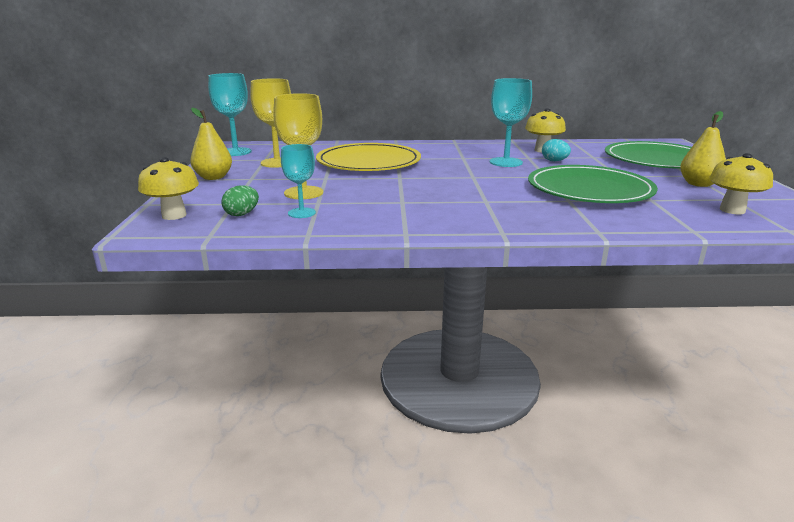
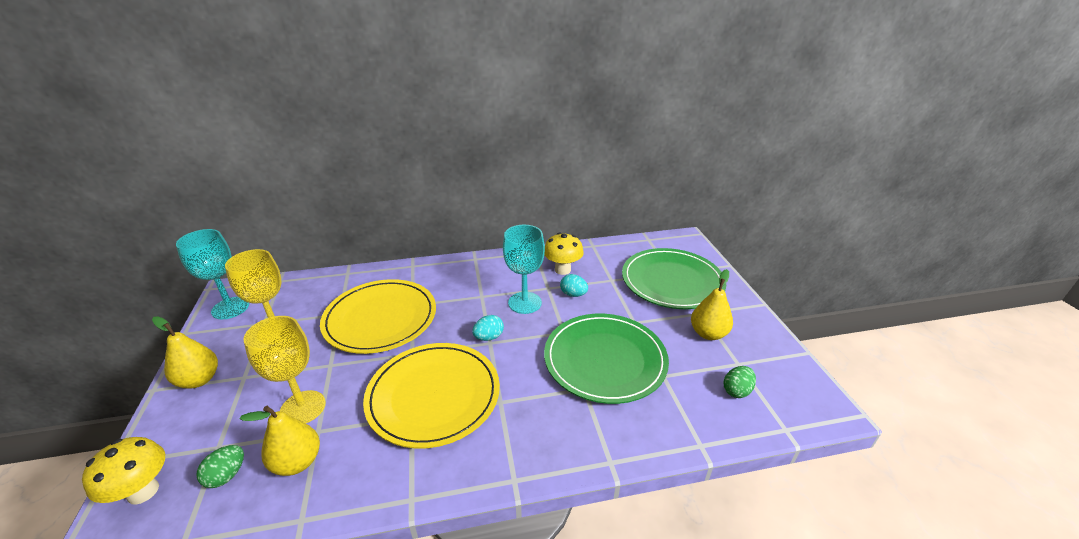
camera: 10 degrees left, 10 degrees up
(301, 213) = (297, 462): turquoise goblet -> yellow pear
(422, 195) = (433, 395): none -> yellow plate
(472, 174) = (489, 337): none -> turquoise egg
(732, 210) = (736, 391): yellow mushroom -> green egg

